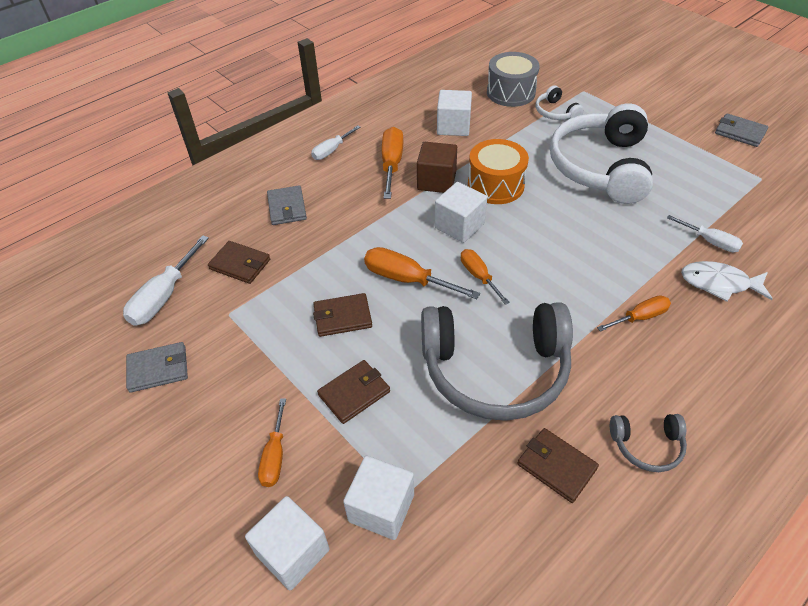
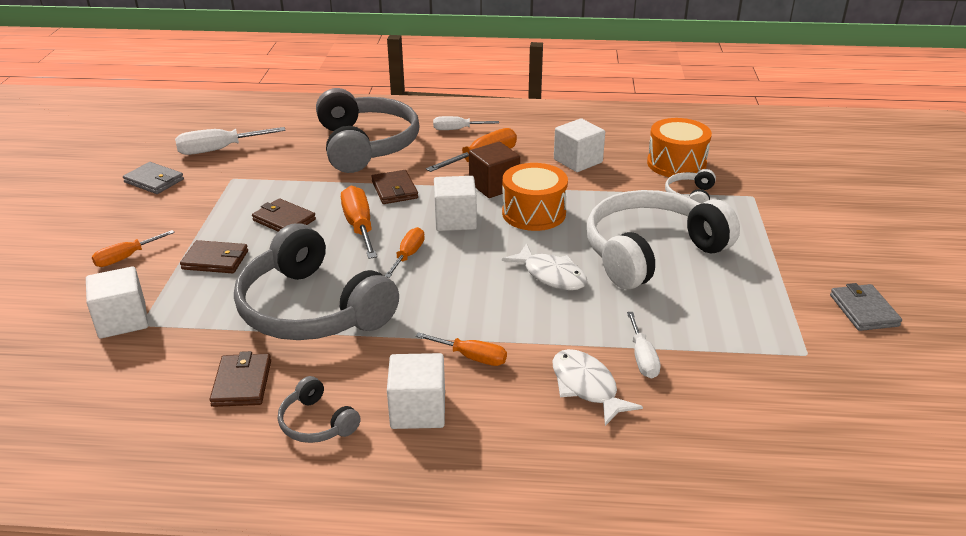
camera: 45 degrees right, 15 degrees down
(240, 264) = (284, 158): brown wallet -> brown wallet (394, 190)
(287, 208) = (366, 145): grey wallet -> grey headphones
(292, 552) = (53, 303): white cube -> white cube (418, 410)
(510, 92) = (676, 164): grey drum -> orange drum
(580, 223) = (551, 275): none -> white fish

